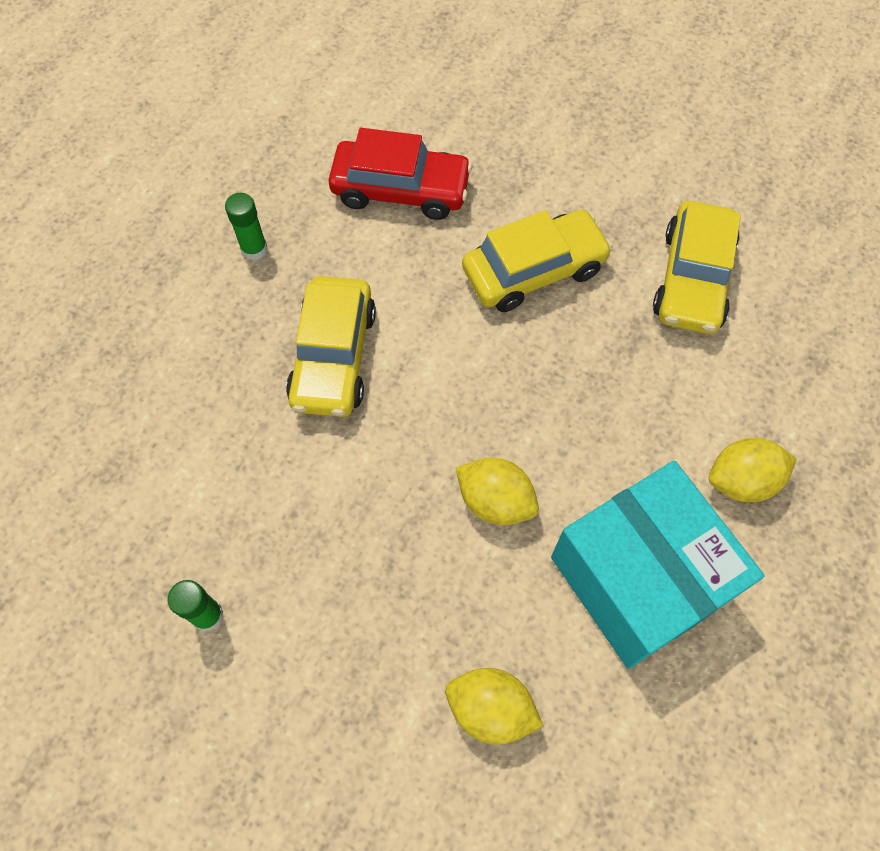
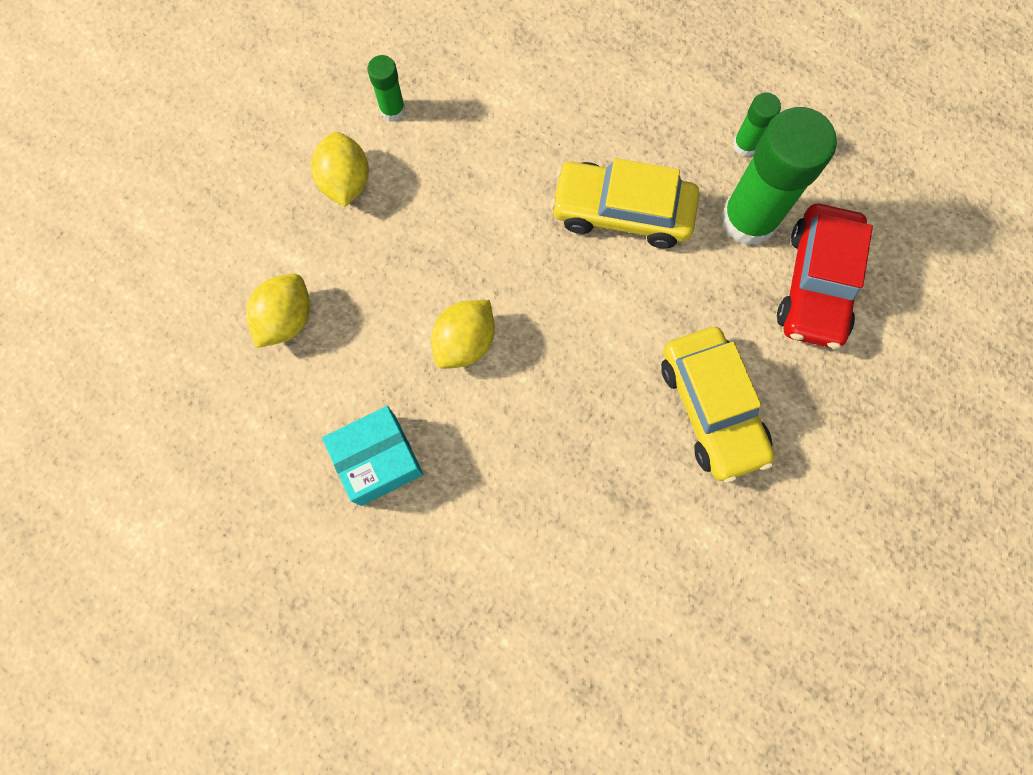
camera: 95 degrees right, 10 degrees up
(337, 244) = (748, 219): none -> green glue stick
(639, 578) = (378, 460): turquoise box -> turquoise box, size x0.58
(692, 279) = (695, 575): yellow car -> none
(741, 480) = (461, 577): yellow lemon -> yellow lemon (345, 182)

